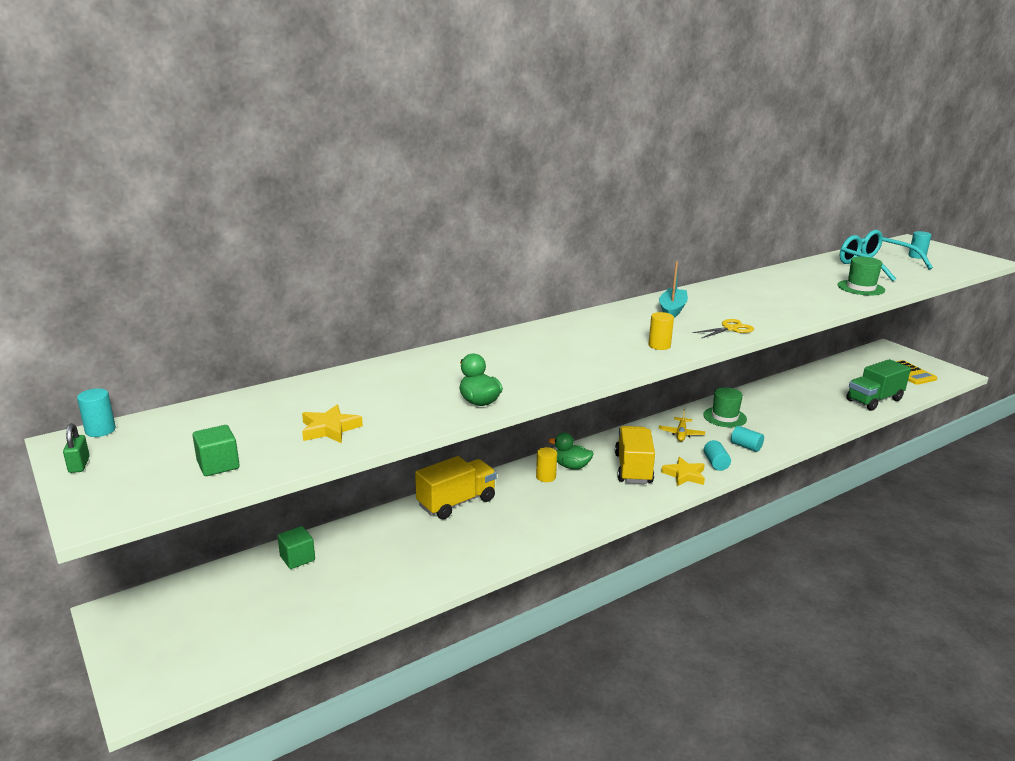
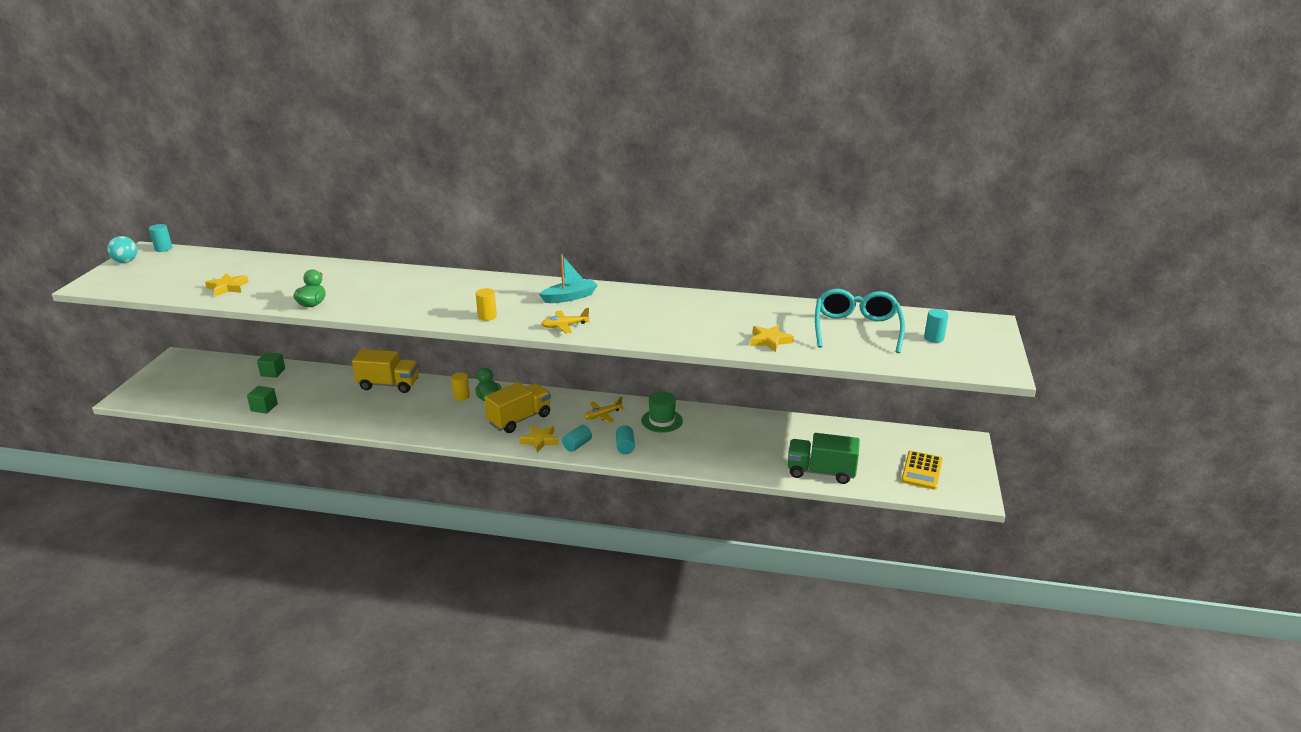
camera: 45 degrees right, 5 degrees up
(79, 465) = (126, 261): green padlock -> turquoise ball
(218, 465) = (158, 284): green cube -> green cube (264, 407)
(730, 329) = (564, 326): yellow scissors -> yellow plane
(861, 288) = (770, 341): green hat -> yellow star

